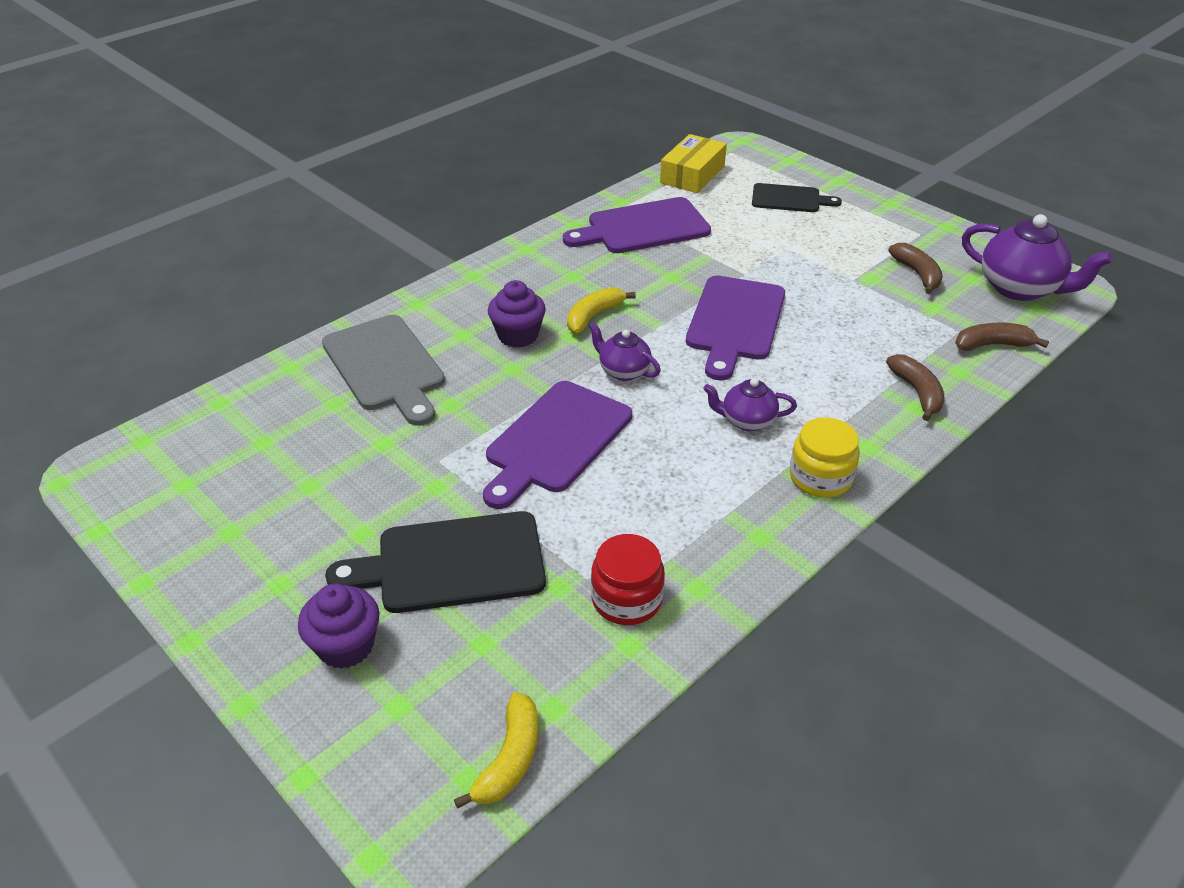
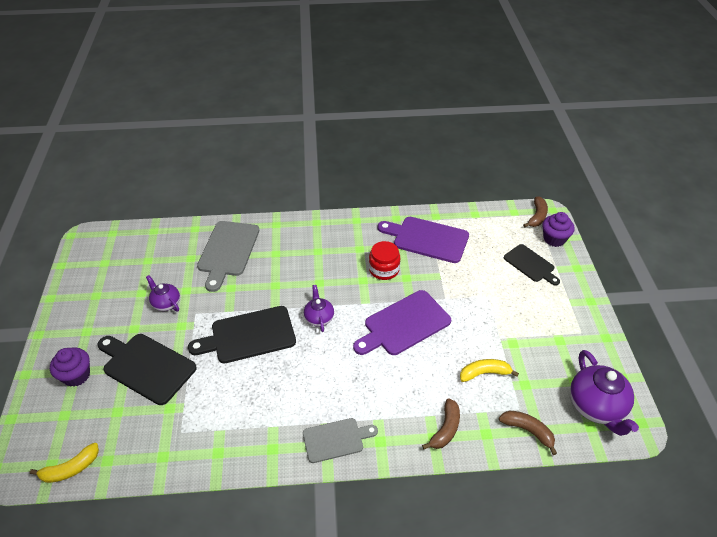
camera: 40 degrees right, 5 degrees up
(518, 335) = (297, 268): purple cupcake -> purple cupcake (554, 239)
(555, 440) = (249, 335): purple cutting board -> black cutting board
(593, 316) = (342, 278): yellow banana -> yellow banana (484, 373)
(626, 599) = (186, 435): red jar -> red jar (384, 269)
(692, 174) = (494, 219): yellow box -> none
(747, 421) = (340, 384): purple teapot -> purple teapot (166, 303)
(820, 477) = (336, 440): yellow jar -> grey cutting board
(917, 274) = (543, 357): brown banana -> brown banana (537, 216)

